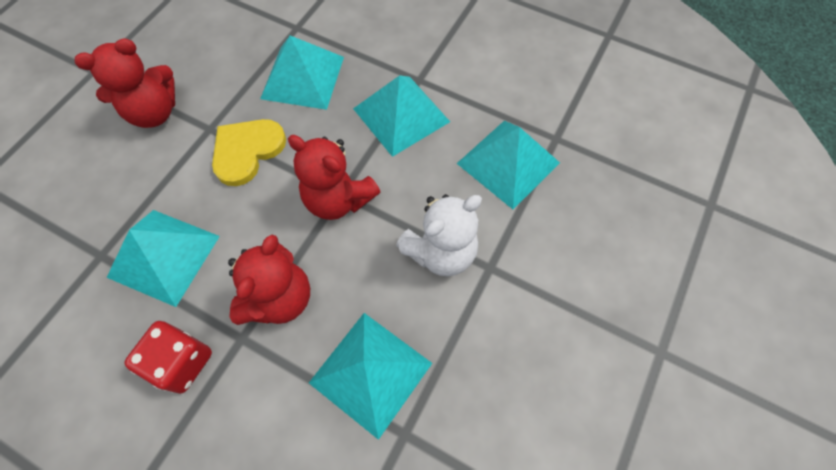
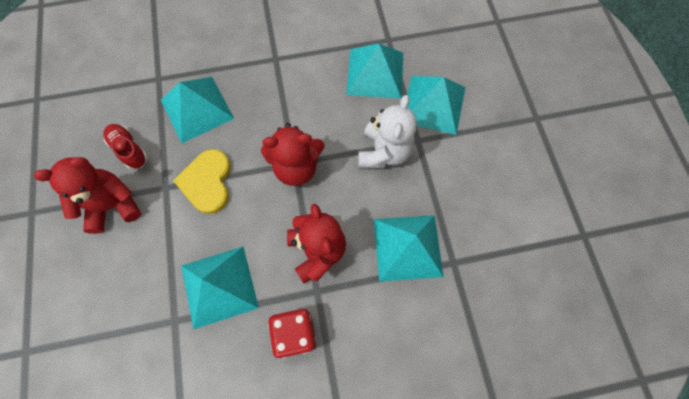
camera: 40 degrees left, 5 degrees up
(154, 112) = (113, 205): red teddy bear -> red teddy bear turned 135 degrees counterclockwise
(213, 74) = (129, 150): none -> red shoe
(401, 115) = (285, 88): turquoise pyramid -> turquoise pyramid (433, 104)

